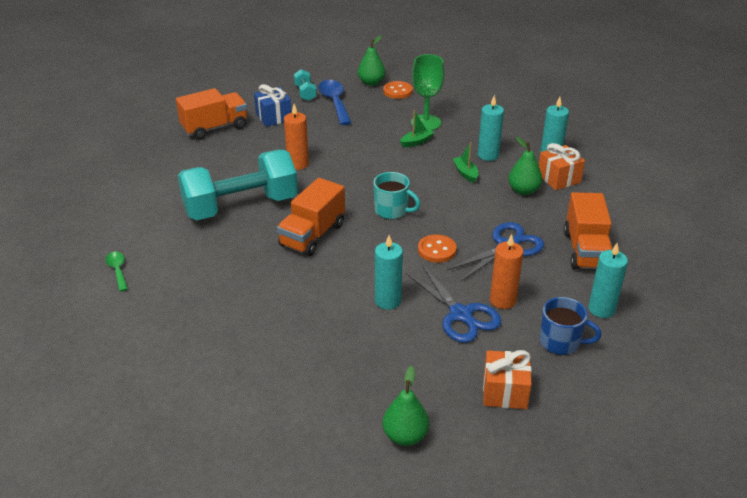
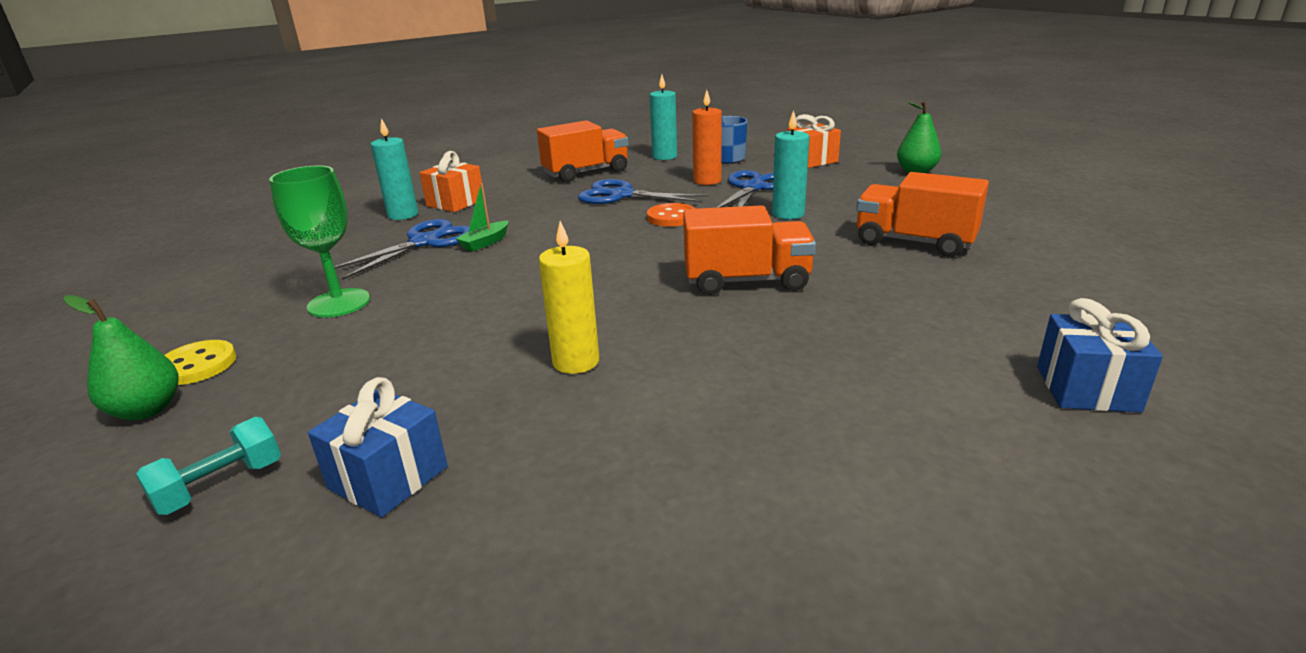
camera: 120 degrees left, 10 degrees down
(117, 270) = (1087, 388): green spoon -> blue gift
(215, 128) = (507, 556): orange truck -> orange truck (914, 242)
(241, 206) = (765, 359): turquoise dumbbell -> none
(298, 164) = (576, 362): orange candle -> yellow candle
(334, 102) = (271, 421): blue spoon -> none
(392, 210) = (625, 256): turquoise mug -> none
(397, 91) = (197, 365): orange button -> yellow button
(416, 142) = (414, 292): green boat -> none
(488, 155) = (424, 242): turquoise candle -> blue scissors
(523, 190) = (499, 210): green pear -> none

